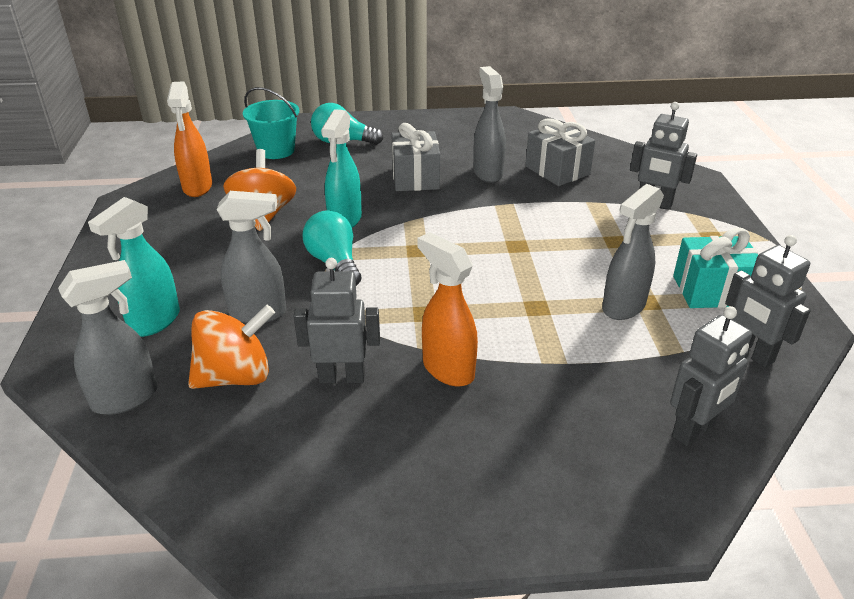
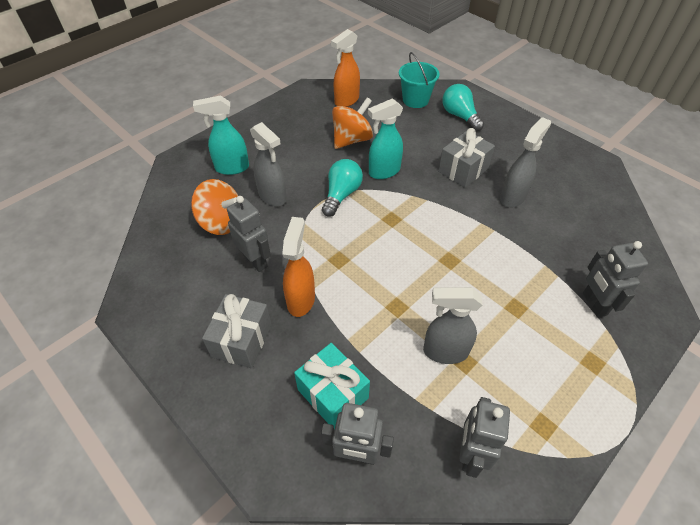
camera: 50 degrees right, 15 degrees up
(126, 398) = (177, 198): grey spray bottle -> none
(557, 170) = (564, 228): grey gift -> grey gift (242, 340)
(712, 291) = (520, 395): turquoise gift -> turquoise gift (333, 393)

